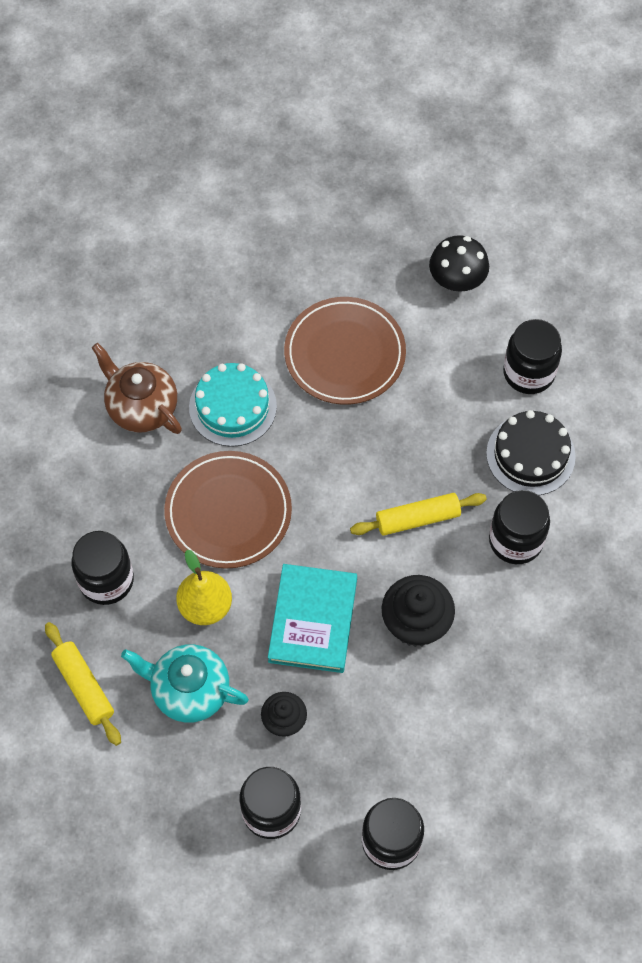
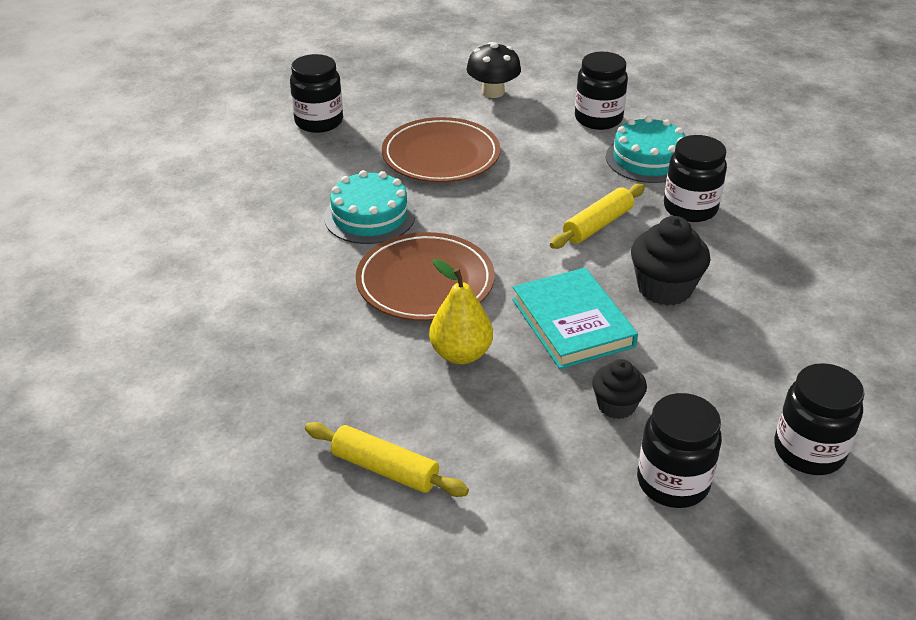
camera: 30 degrees left, 25 degrees down
(106, 580) = (342, 375): black jar -> black jar (319, 122)
(141, 407) = (282, 245): brown teapot -> none
(189, 690) = (501, 423): turquoise teapot -> none
(530, 455) = (648, 159): black cake -> turquoise cake

